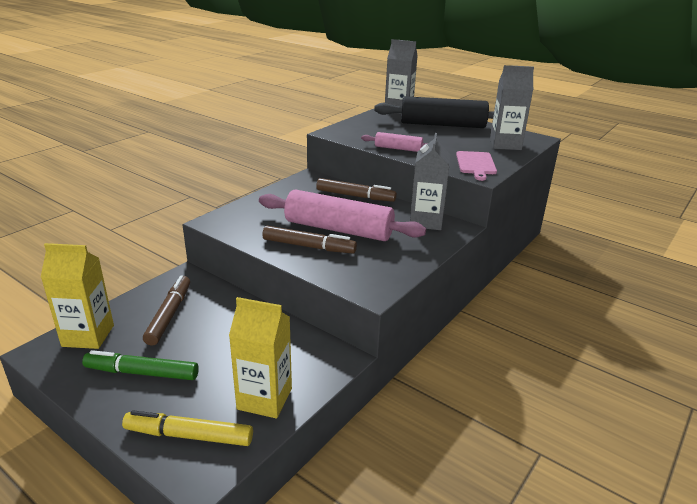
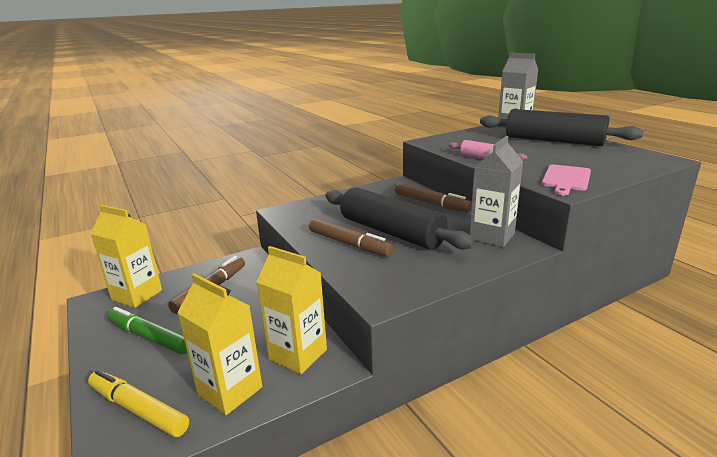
camera: 25 degrees right, 5 degrees down
(303, 355) = (298, 354): none -> yellow carton
(338, 229) = (391, 232): pink rolling pin -> black rolling pin
(505, 144) = (618, 163): grey carton -> none

